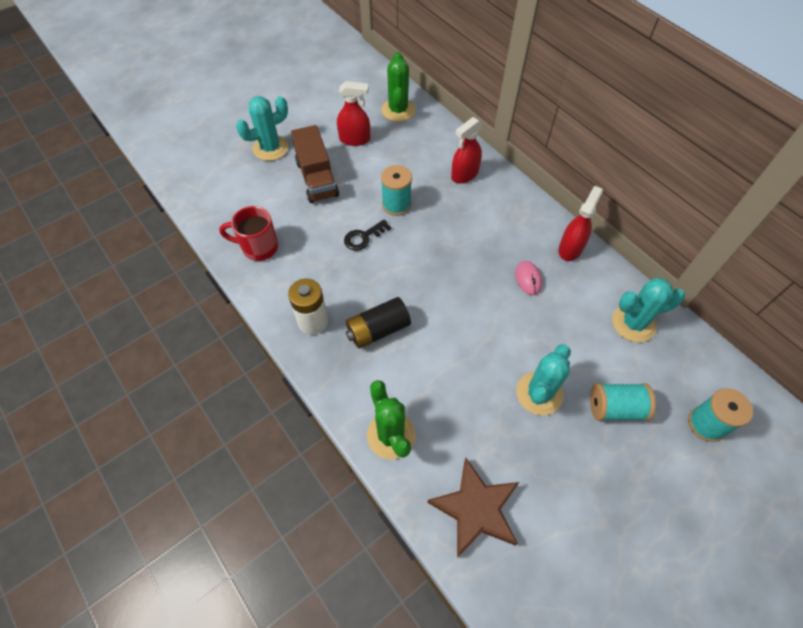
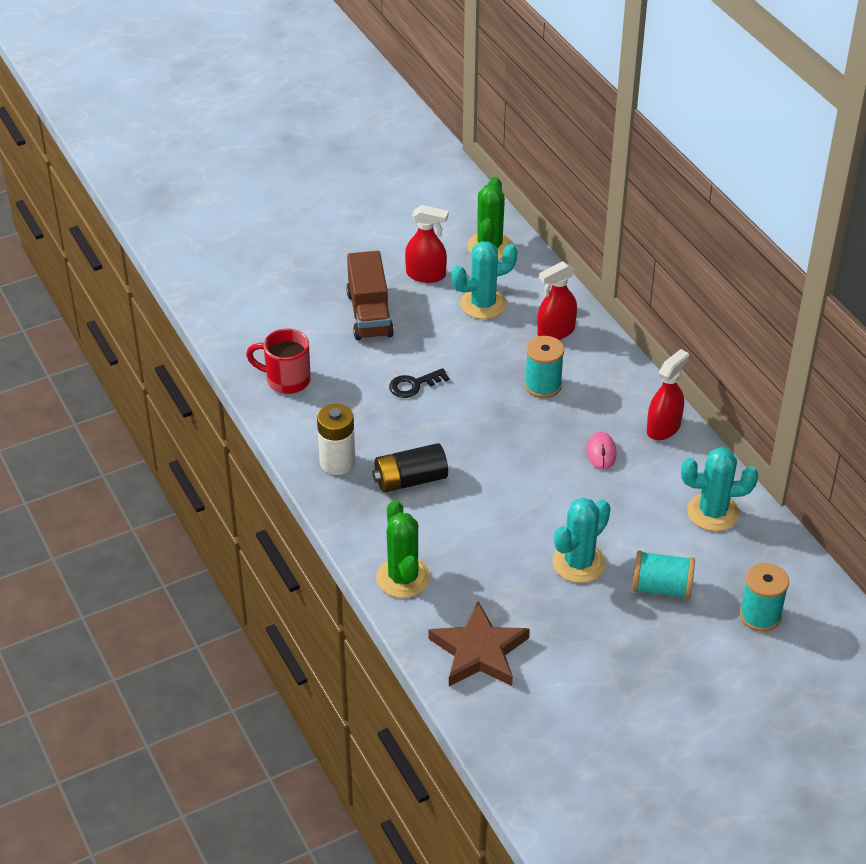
camera: 10 degrees right, 15 degrees down
(270, 148) = (318, 273): turquoise cactus -> turquoise cactus (483, 304)
(396, 204) = (462, 355): turquoise spool -> turquoise spool (543, 385)

